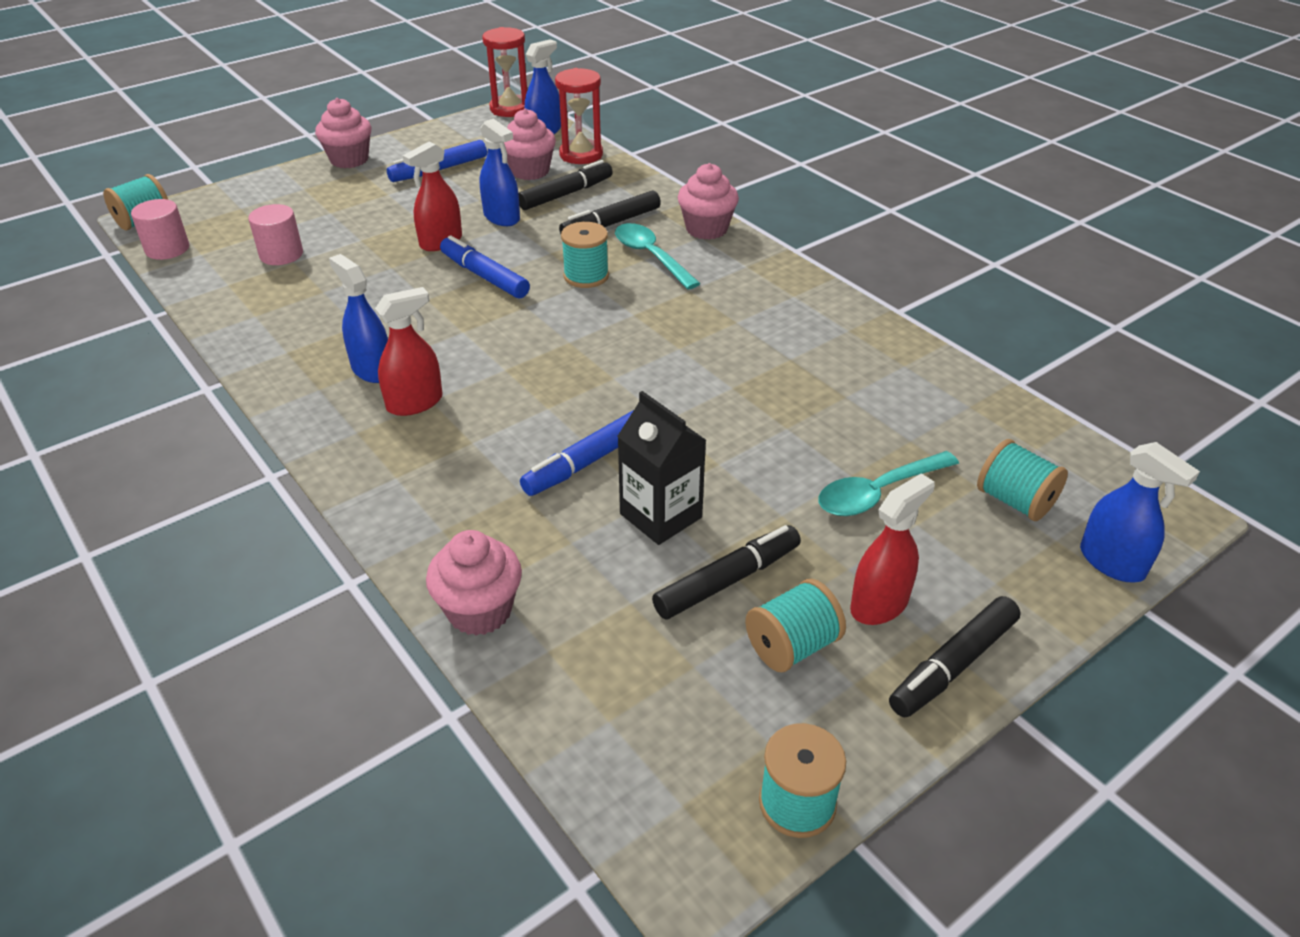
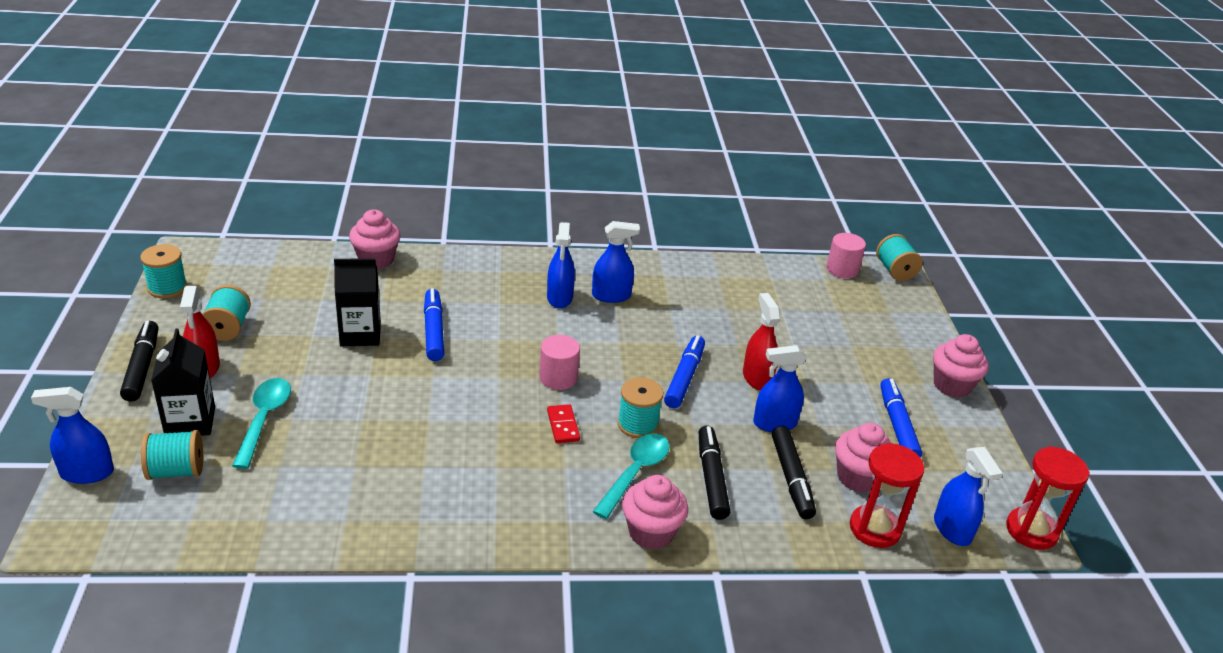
camera: 120 degrees right, 5 degrees down
(281, 254) = (796, 307): pink cylinder -> pink cylinder (558, 377)
(415, 403) = (559, 298): red spray bottle -> blue spray bottle
(484, 276) = (684, 377): blue marker -> blue marker turned 60 degrees counterclockwise
(638, 311) = (563, 425): none -> red domino
(651, 256) = (635, 473): turquoise spoon -> turquoise spoon turned 60 degrees counterclockwise
(727, 580) = (290, 331): black marker -> none
(956, 544) = (190, 422): none -> black carton

